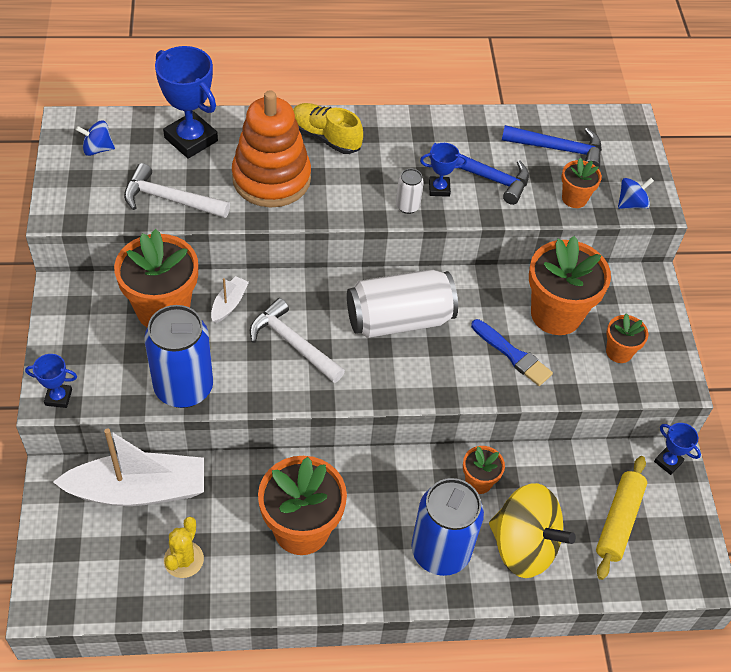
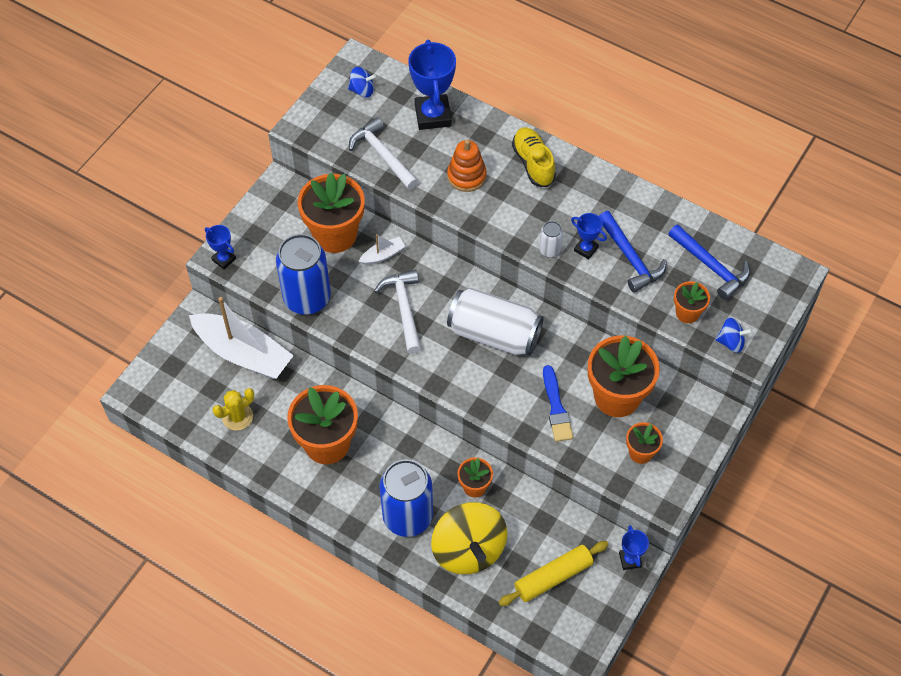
camera: 40 degrees right, 5 degrees up
(97, 149) = (362, 90): blue spinning top -> blue spinning top turned 150 degrees clockwise
(271, 178) = (466, 176): orange stacking toy -> orange stacking toy, size x0.58

